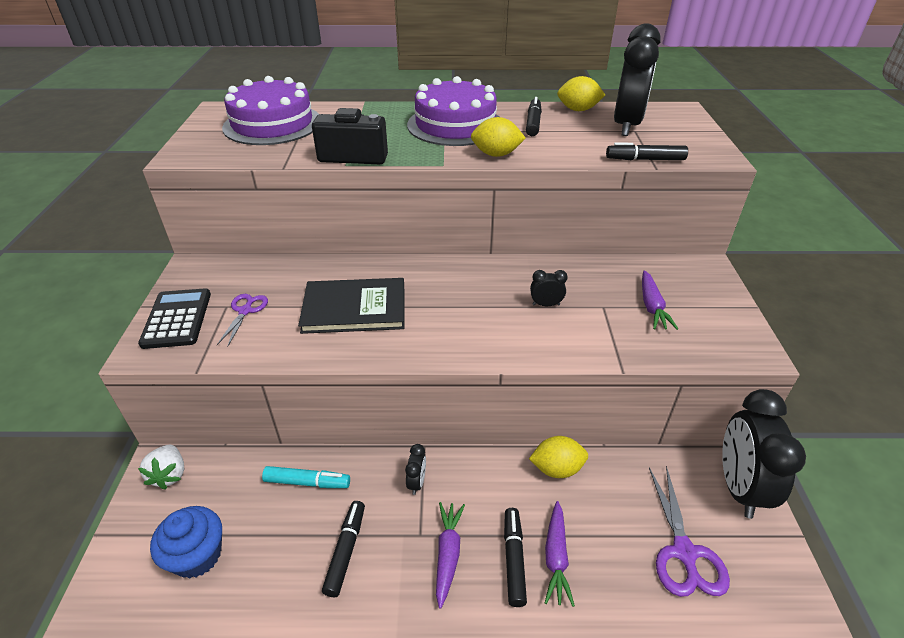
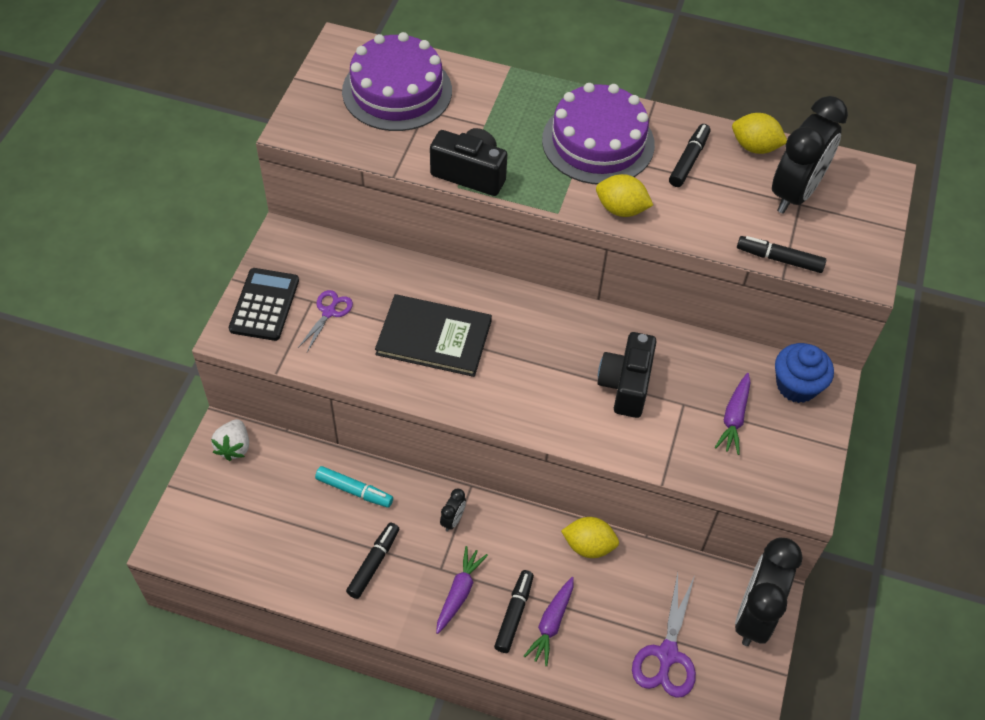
camera: 15 degrees right, 15 degrees up
(197, 555) = (250, 530): blue cupcake -> blue cupcake (796, 385)
(546, 304) = (626, 385): black clock -> black camera

